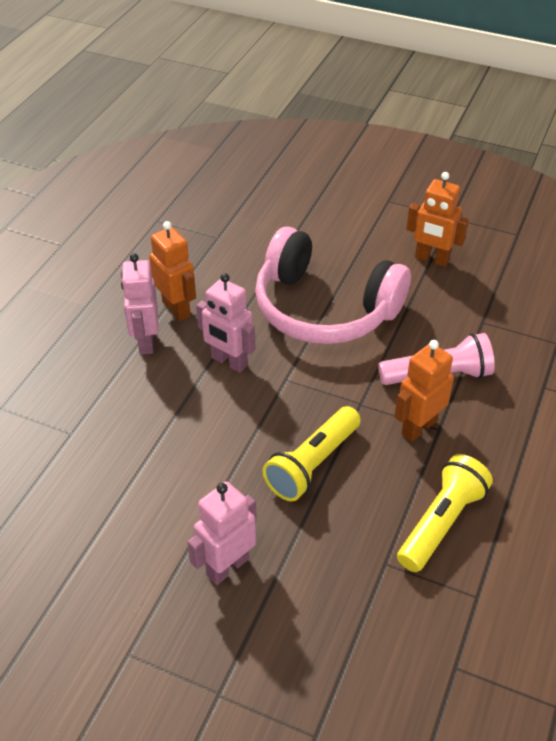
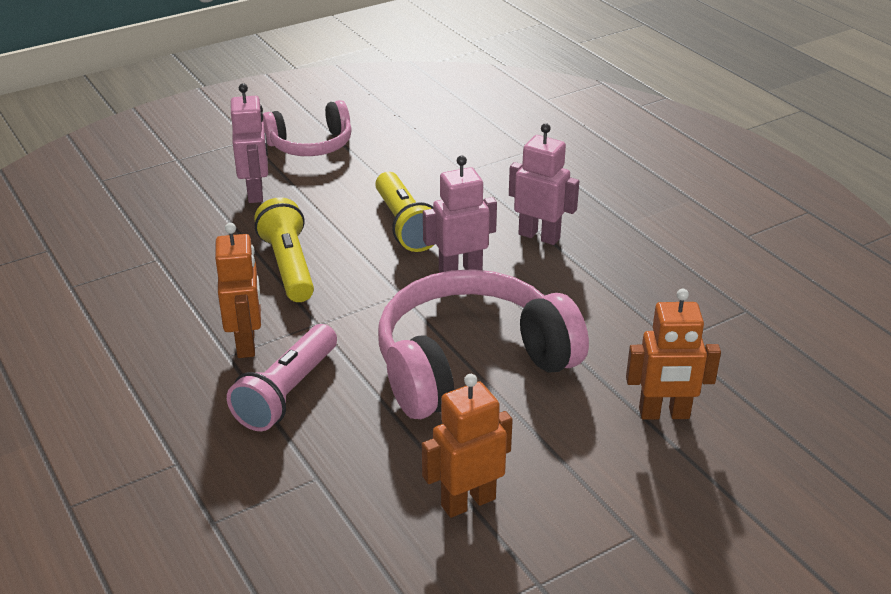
camera: 125 degrees right, 10 degrees down
(102, 584) = (311, 145): none -> pink headphones
(176, 309) = (570, 269): orange robot -> orange robot (664, 414)
(441, 523) = (146, 303): yellow flashlight -> yellow flashlight (405, 225)

